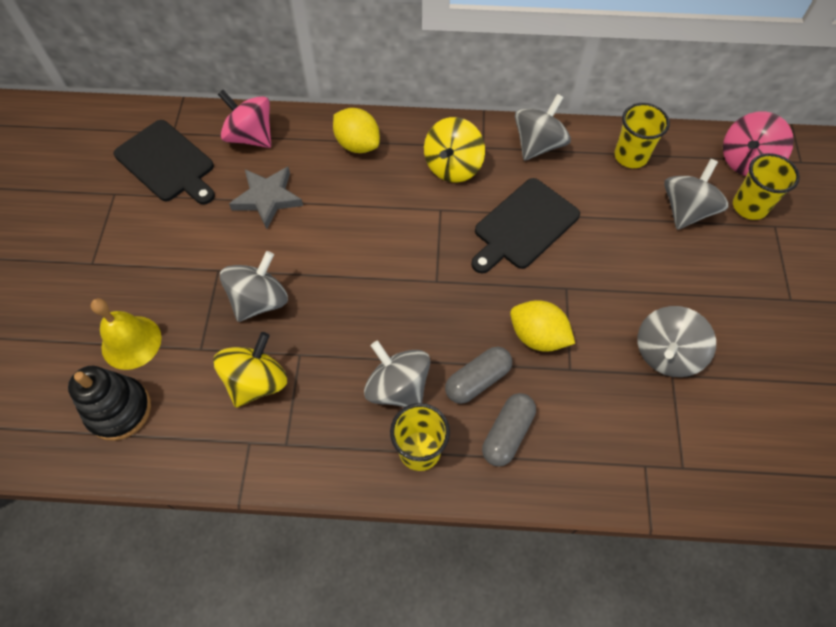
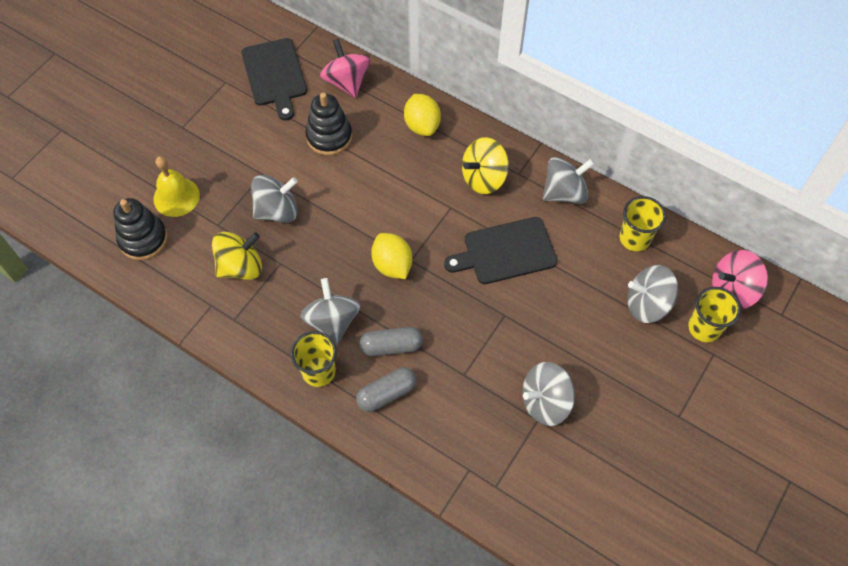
camera: 30 degrees right, 0 degrees up
(267, 198) = (329, 137): grey star -> black stacking toy
(537, 336) = (457, 338): yellow lemon -> yellow lemon (392, 265)
(686, 210) = (647, 304): grey spinning top -> grey spinning top turned 150 degrees counterclockwise

